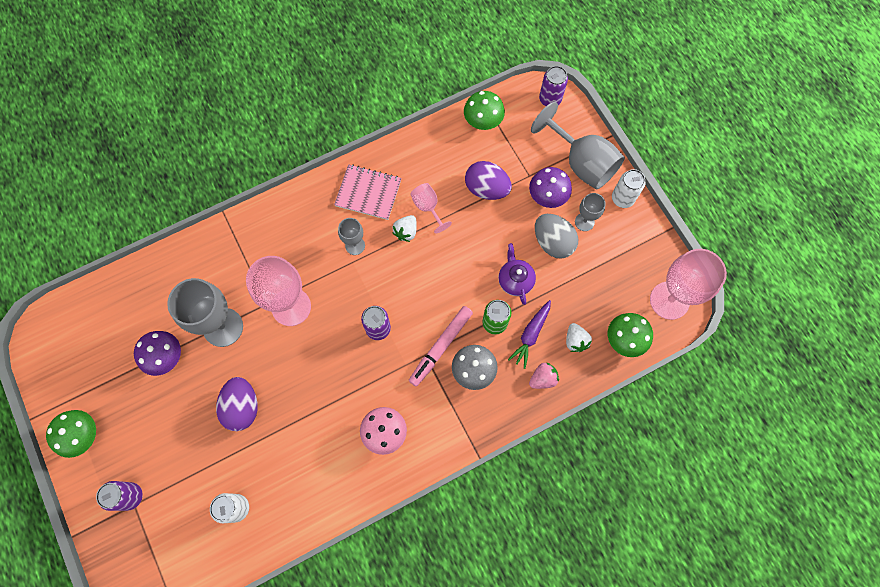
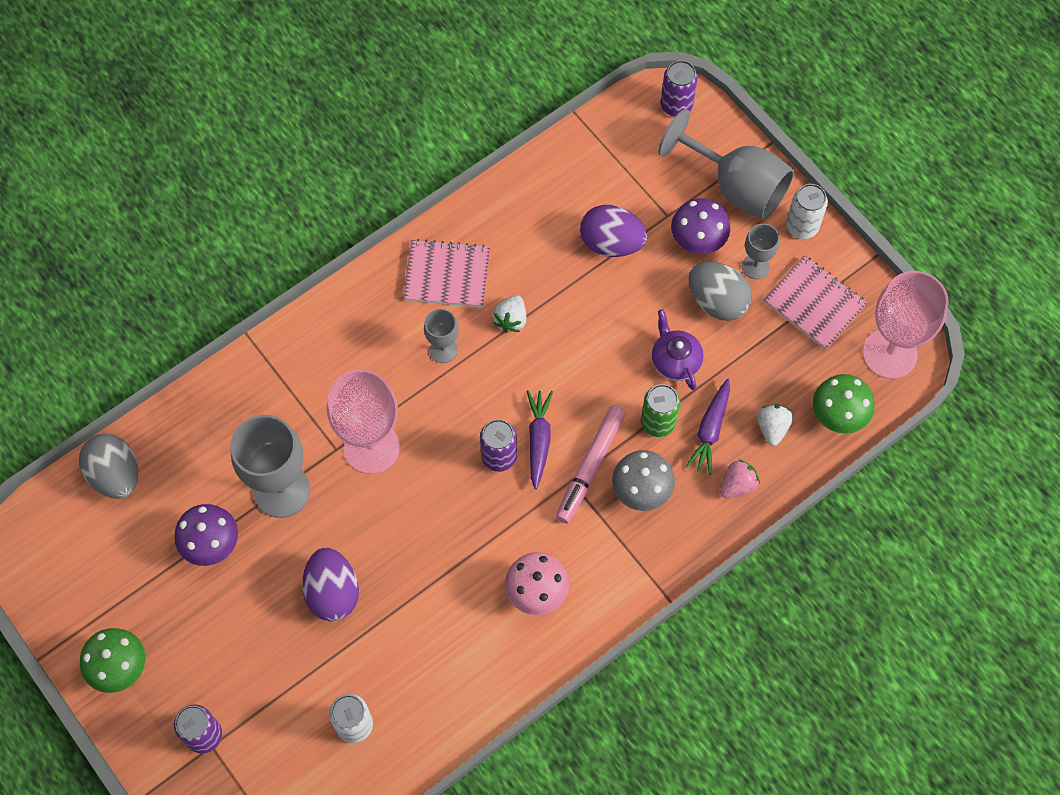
camera: 10 degrees left, 5 degrees down
(112, 296) = (115, 475): none -> grey egg
(408, 321) = (538, 439): none -> purple carrot
(428, 207) = (535, 282): pink goblet -> none
(482, 122) = (588, 152): green mushroom -> none
(575, 341) = (772, 428): white strawberry -> white strawberry turned 150 degrees counterclockwise
(621, 255) = (814, 304): none -> pink notebook

